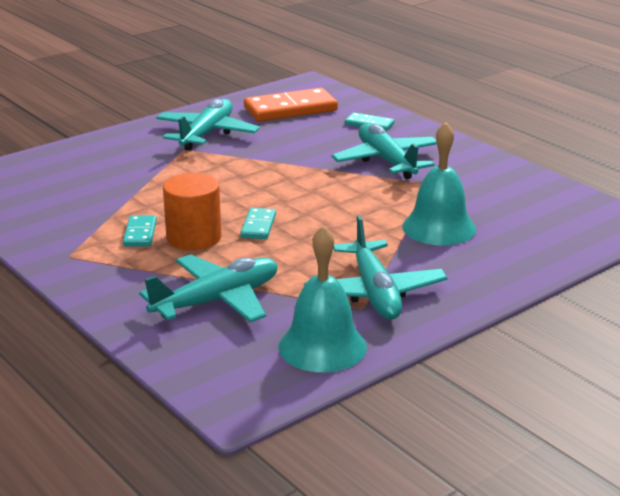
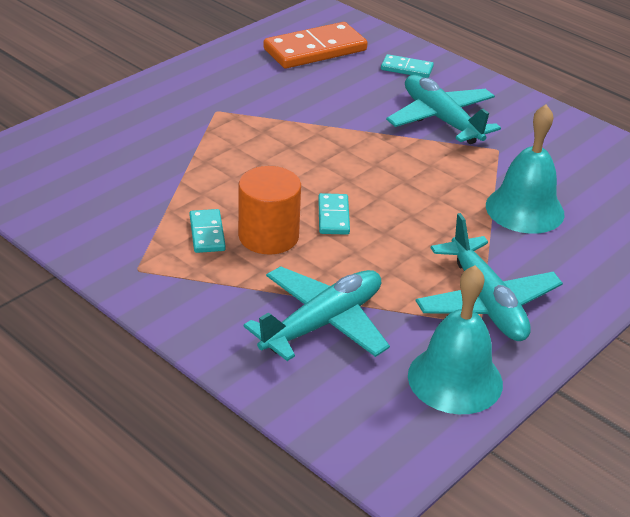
camera: 10 degrees left, 10 degrees up
(207, 134) = (234, 88): turquoise plane -> none

